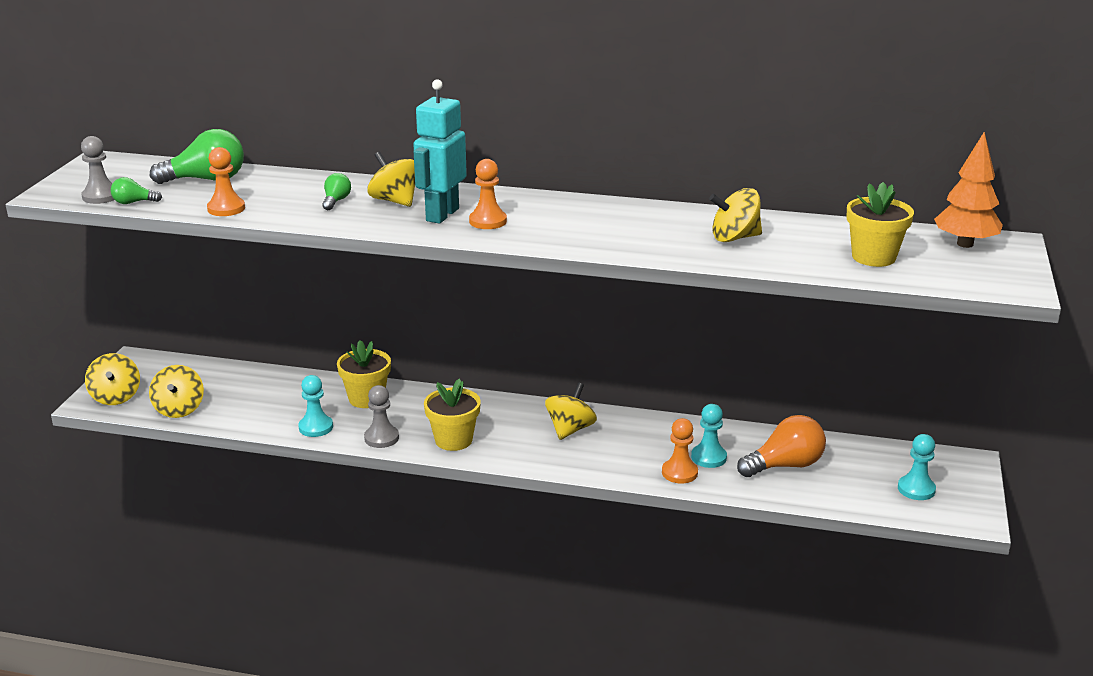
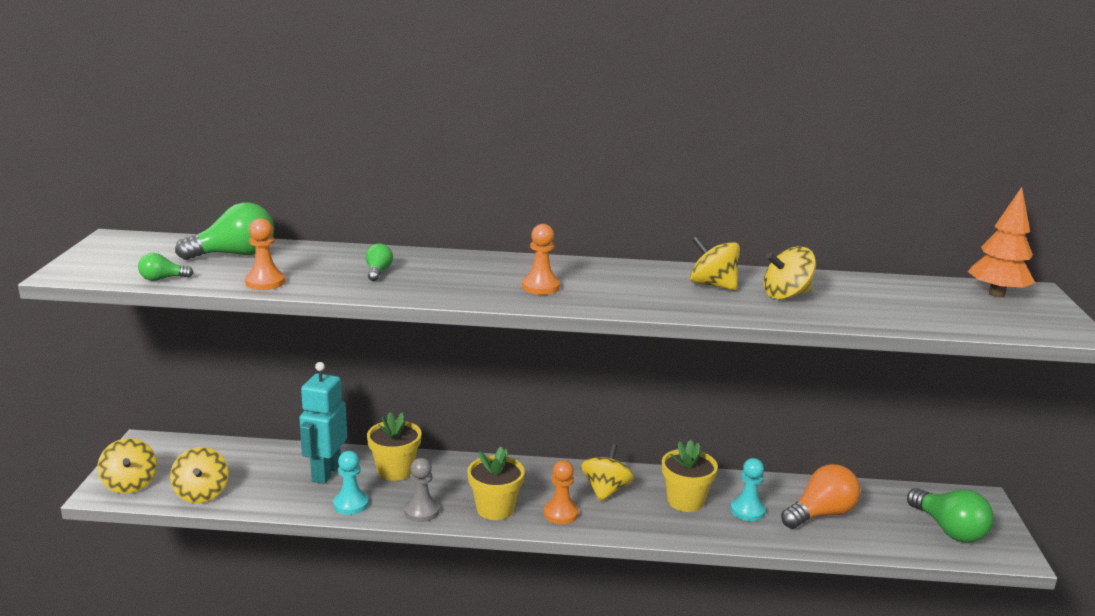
camera: 10 degrees left, 5 degrees down
(101, 196) = (124, 274): grey pawn -> none
(395, 201) = (438, 270): yellow spinning top -> yellow spinning top (712, 285)
(442, 215) = (491, 282): turquoise robot -> turquoise robot (326, 472)
(679, 473) = (726, 528): orange pawn -> orange pawn (561, 513)
(873, 257) = (925, 309): yellow flower pot -> yellow flower pot (685, 501)
(916, 489) = (949, 530): turquoise pawn -> green light bulb

